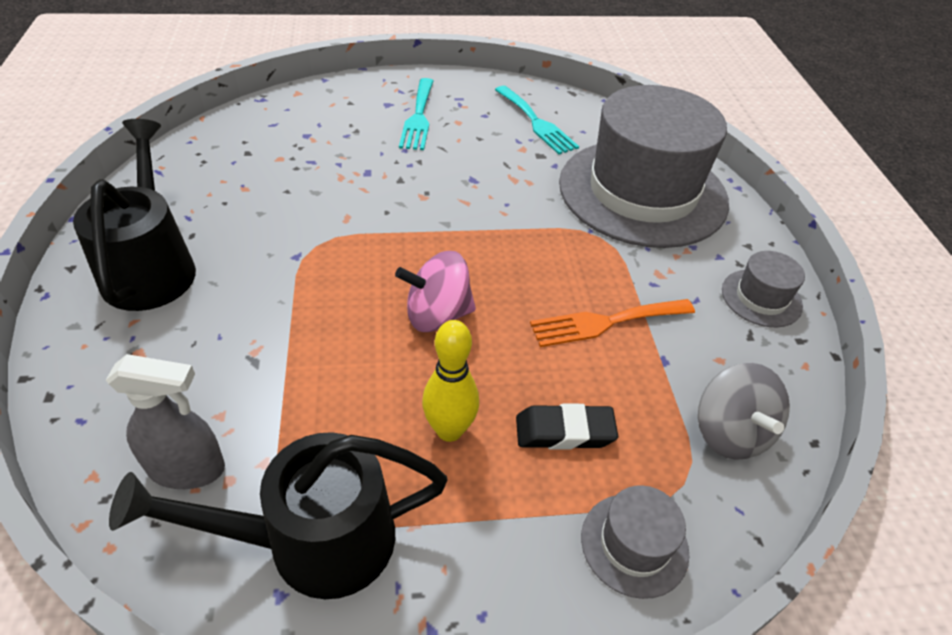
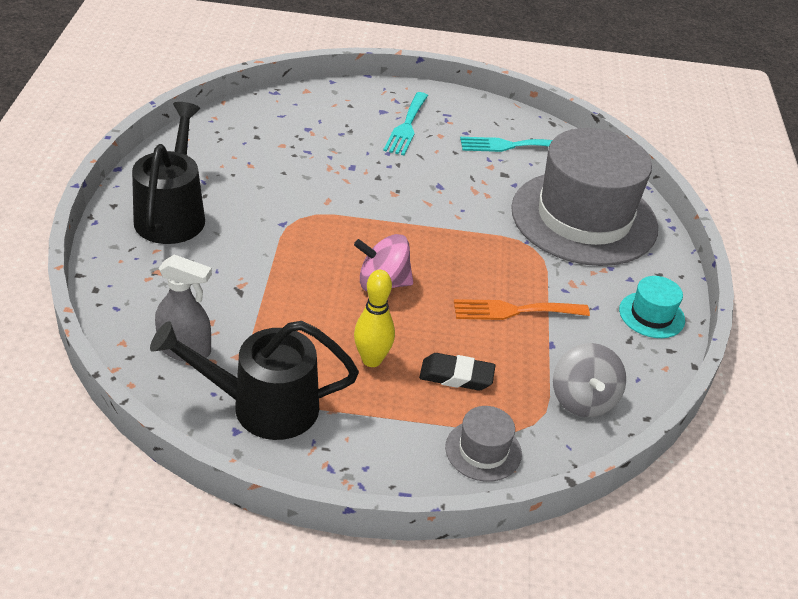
camera: 10 degrees right, 5 degrees down
(536, 122) = (510, 145): turquoise fork -> turquoise fork turned 105 degrees clockwise
(761, 298) = (651, 315): grey hat -> turquoise hat

